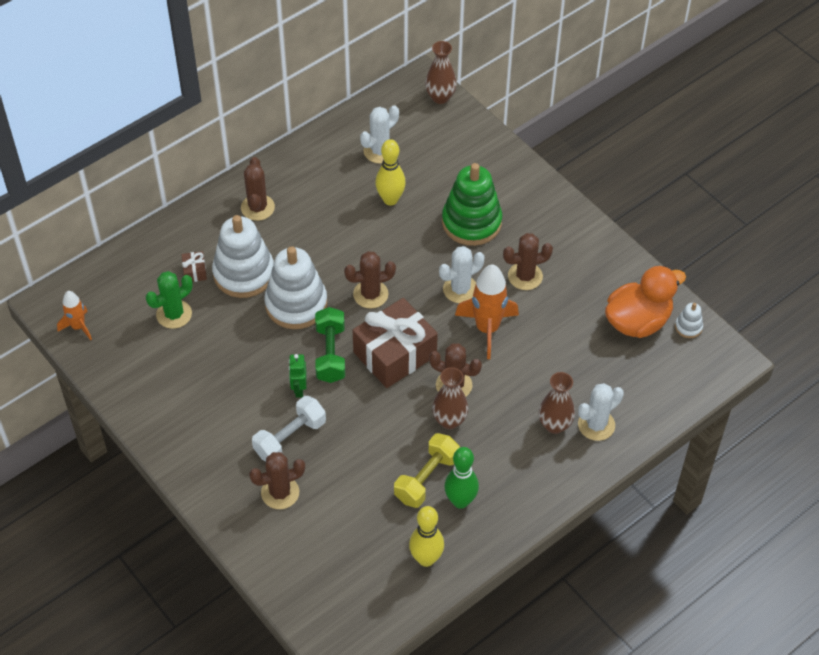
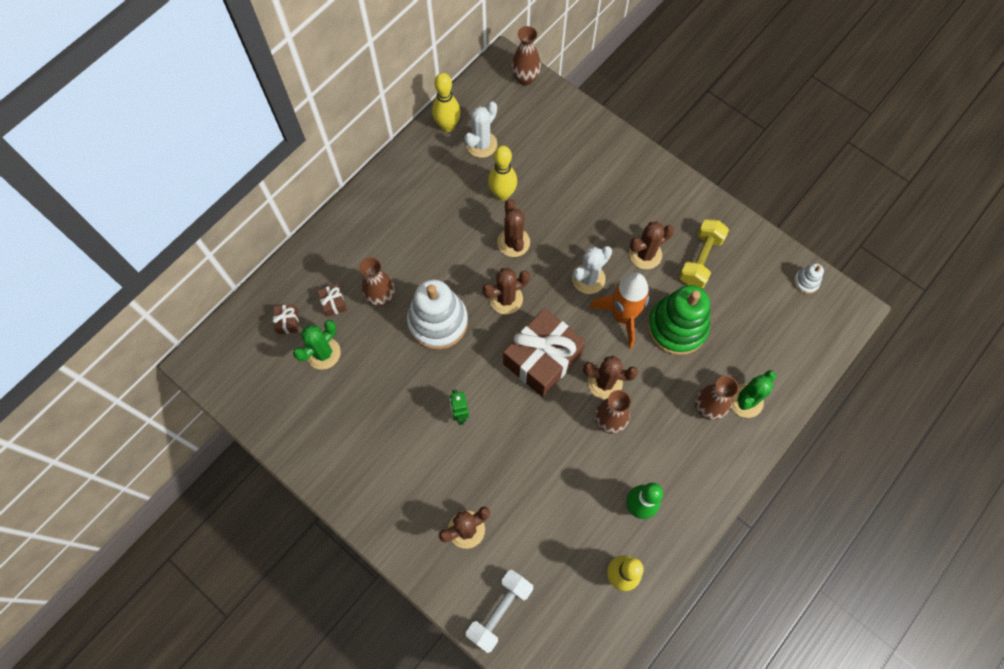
camera: 10 degrees left, 15 degrees up
(78, 327) = (233, 383): orange rocket -> none
(145, 281) = (288, 322): none -> brown gift
(244, 273) = (381, 297): white stacking toy -> brown vase
(257, 207) = (379, 224): brown cactus -> brown cactus (513, 242)
(290, 438) = (463, 468): white dumbbell -> white dumbbell (500, 611)
(330, 354) = (482, 369): green dumbbell -> none
(349, 129) = (447, 126): none -> yellow bowling pin
(426, 478) = (601, 488): yellow dumbbell -> yellow dumbbell (700, 260)
(471, 222) = (583, 206): green stacking toy -> green stacking toy (677, 327)
(596, 425) = (745, 401): white cactus -> green cactus
(638, 321) = (758, 284): orange duck -> none

